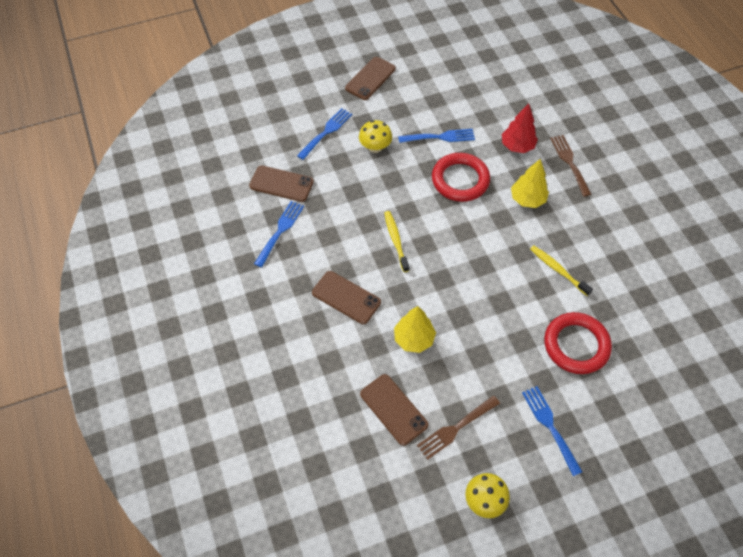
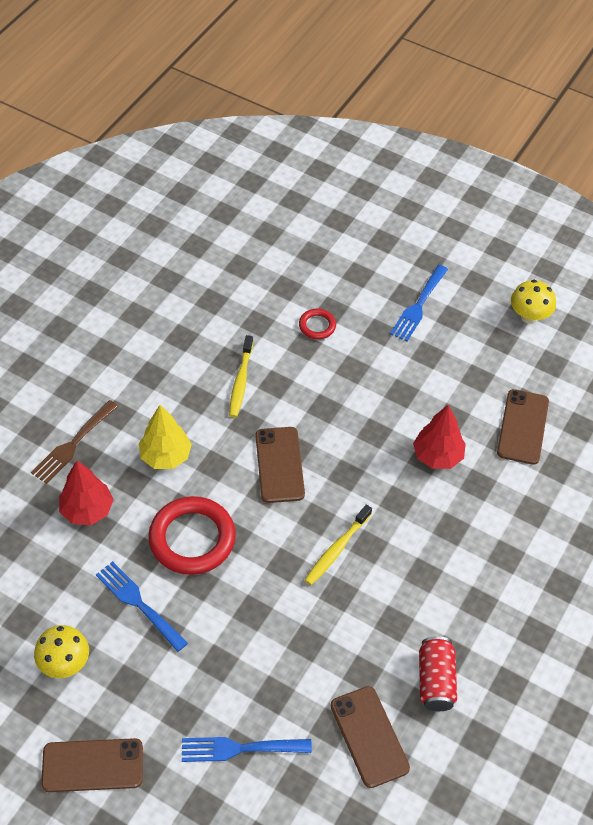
camera: 130 degrees left, 5 degrees down
(280, 231) = (435, 681): blue fork -> red can
(346, 297) = (452, 548): brown phone -> brown phone (280, 465)
(375, 147) = (217, 667): yellow mushroom -> yellow mushroom (65, 663)
(414, 339) = (437, 456): yellow tree -> red tree
(456, 428) = (490, 370): brown fork -> none
(576, 345) = (317, 326): red ring -> red ring, size x0.48

